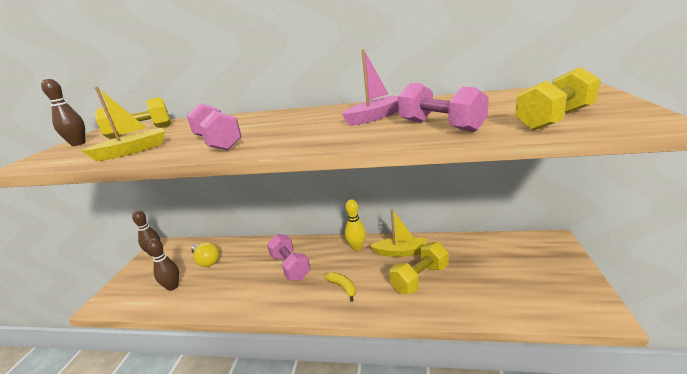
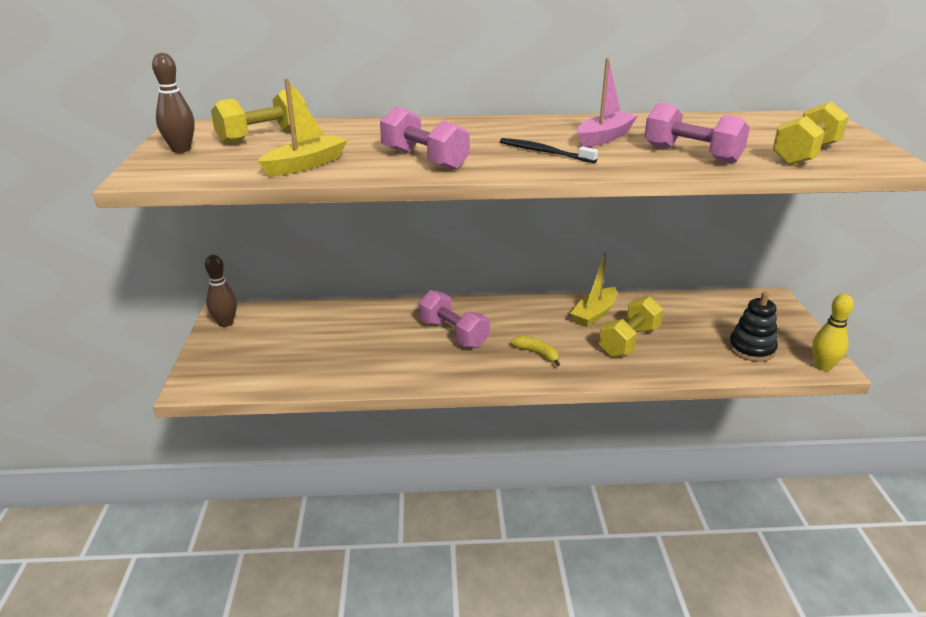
camera: 15 degrees left, 5 degrees up
(172, 287) = (291, 362): brown bowling pin -> none
(207, 261) = (321, 330): yellow light bulb -> none
(315, 131) = (544, 152): none -> black toothbrush
(357, 247) = (534, 310): yellow bowling pin -> yellow bowling pin (823, 366)
(401, 252) = (594, 314): yellow boat -> yellow boat turned 135 degrees clockwise
(527, 291) = (751, 349): none -> black stacking toy

